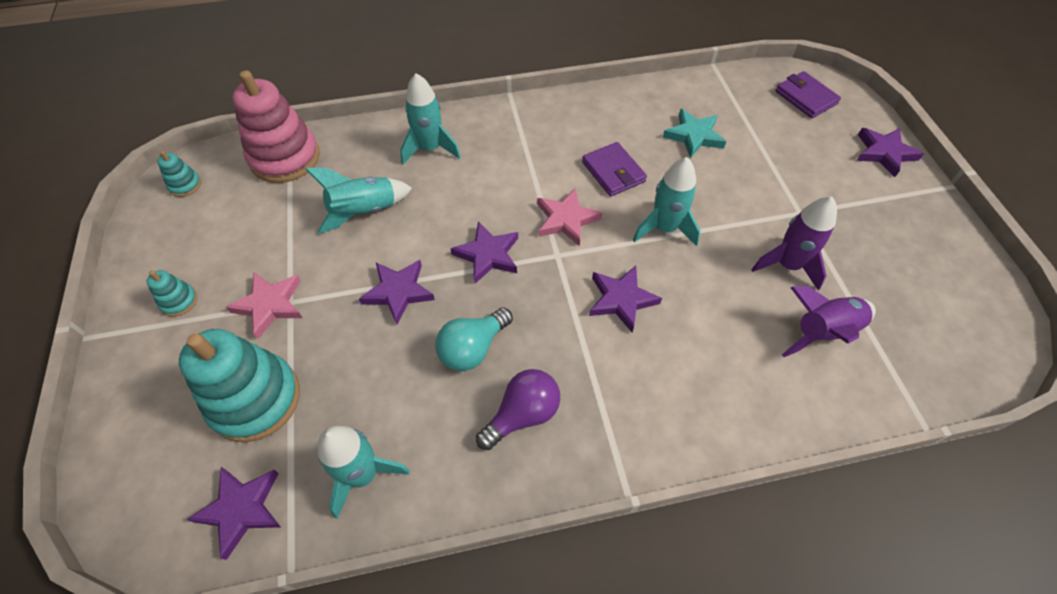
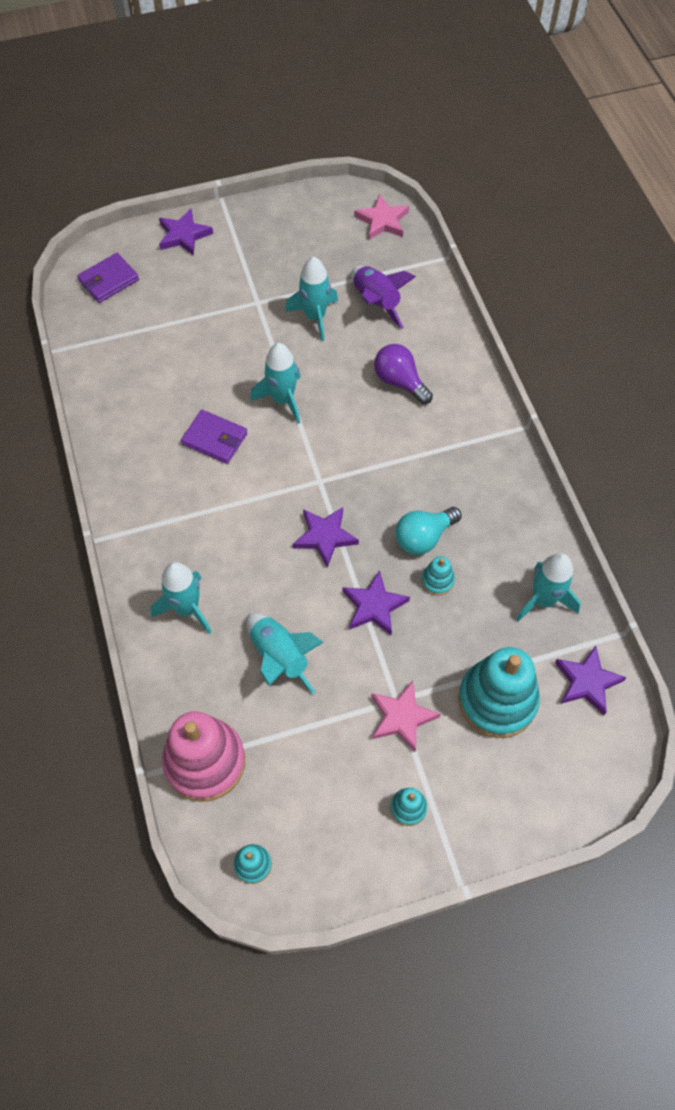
camera: 95 degrees left, 5 degrees up
(415, 356) = (437, 581): none -> turquoise stacking toy
(473, 348) = (423, 537): turquoise light bulb -> turquoise light bulb turned 105 degrees clockwise
(523, 414) = (476, 496): purple light bulb -> purple light bulb (399, 381)
(566, 219) = (278, 476): pink star -> pink star (382, 221)
(613, 172) = (215, 439): purple wallet -> purple wallet turned 60 degrees clockwise
(621, 299) = (362, 432): purple star -> none
(694, 136) = (163, 372): turquoise star -> none
(787, 265) = (315, 317): purple rocket -> turquoise rocket

